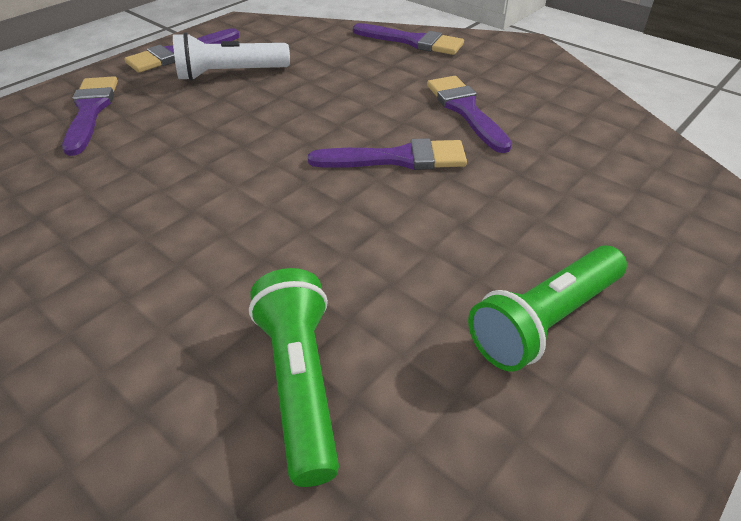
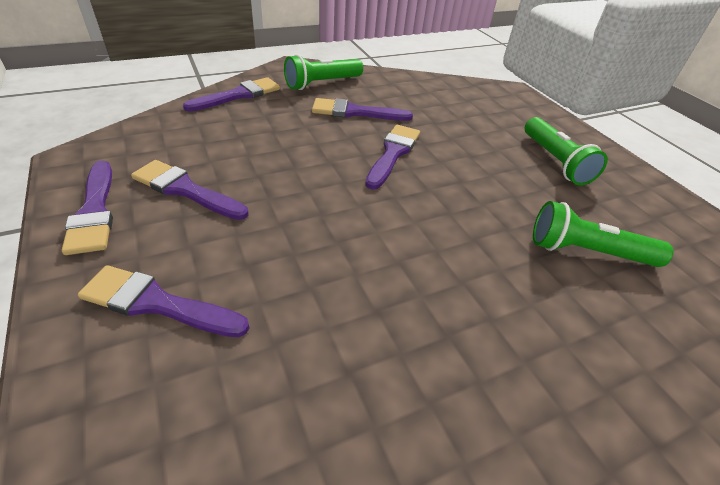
camera: 70 degrees left, 0 degrees up
(230, 74) = (185, 190): white flashlight -> purple brush
(507, 72) = (322, 83): none -> green flashlight

